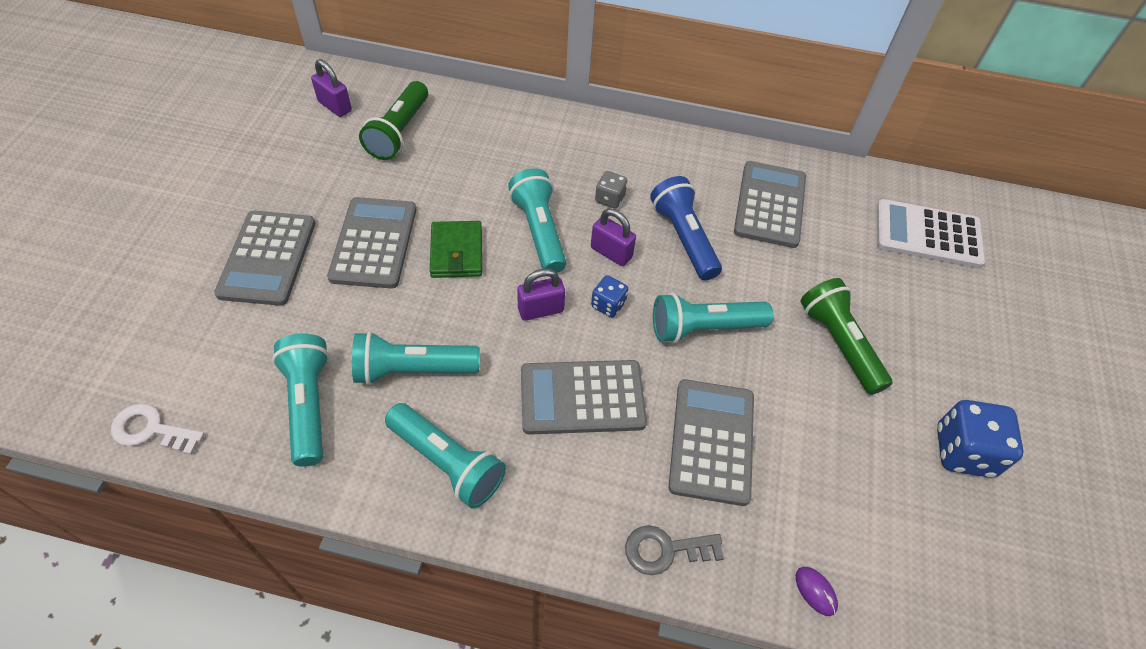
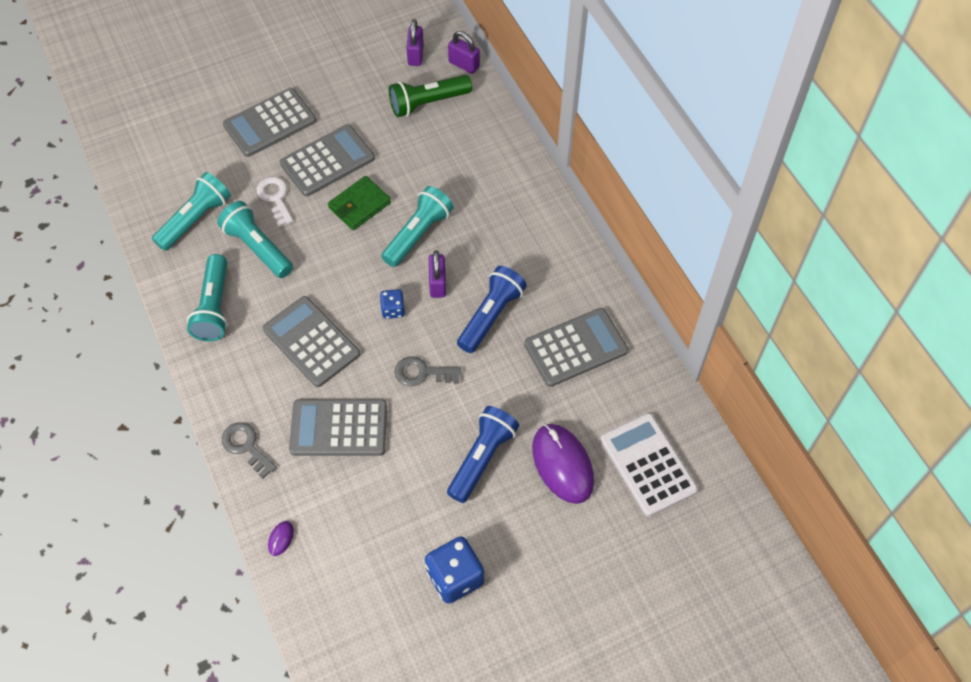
camera: 55 degrees right, 5 degrees up
(151, 430) = (126, 168): white key -> white key (275, 198)
(540, 310) = (356, 278): purple padlock -> purple padlock (464, 65)
(610, 199) = (485, 252): grey dice -> none
(703, 328) = (422, 373): turquoise flashlight -> grey key
(712, 441) = (339, 428): grey calculator -> grey calculator turned 150 degrees counterclockwise
(838, 343) = (482, 458): green flashlight -> blue flashlight
(888, 290) = (562, 464): none -> purple mouse

